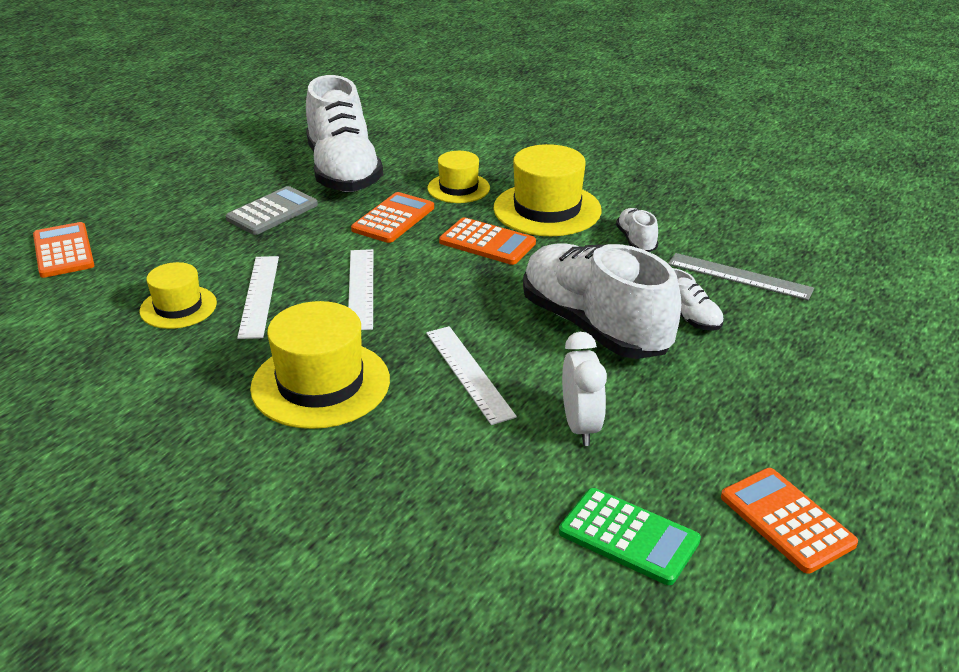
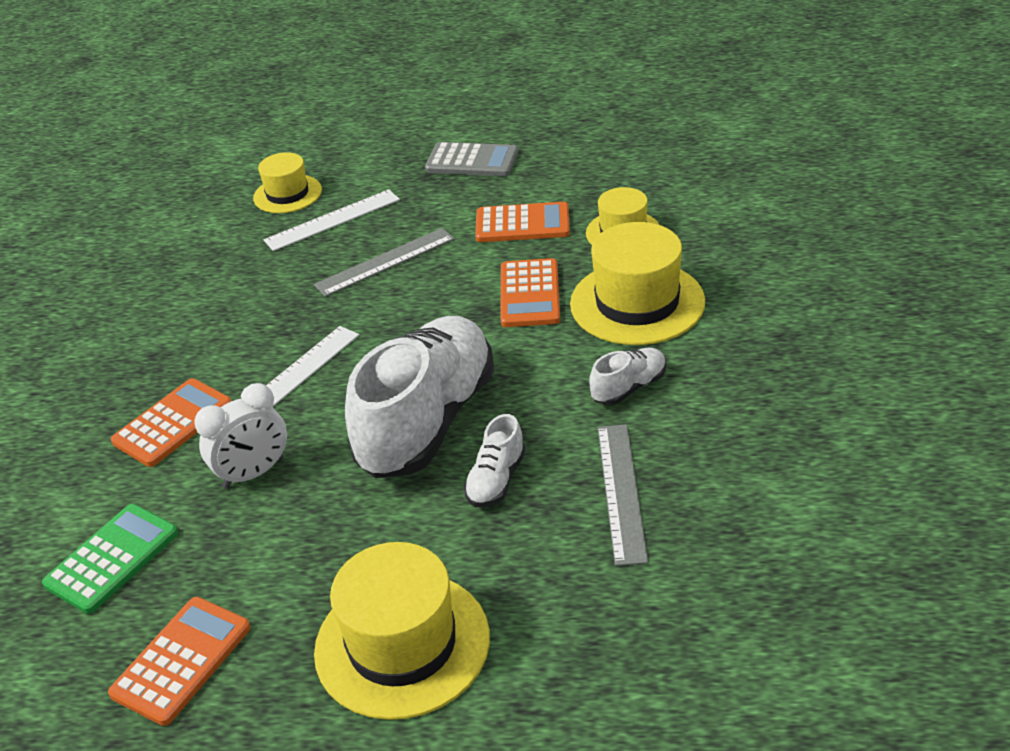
camera: 65 degrees right, 5 degrees up
(63, 251) = (326, 110): orange calculator -> orange calculator (173, 423)
(320, 384) = (229, 307): yellow hat -> yellow hat (402, 644)
(343, 172) = (584, 159): white shoe -> none
(361, 288) = (385, 262): white ruler -> grey ruler
(628, 537) = (112, 559): green calculator -> green calculator turned 150 degrees counterclockwise

